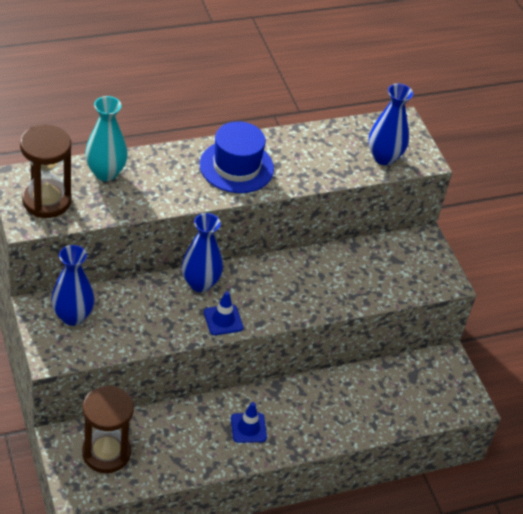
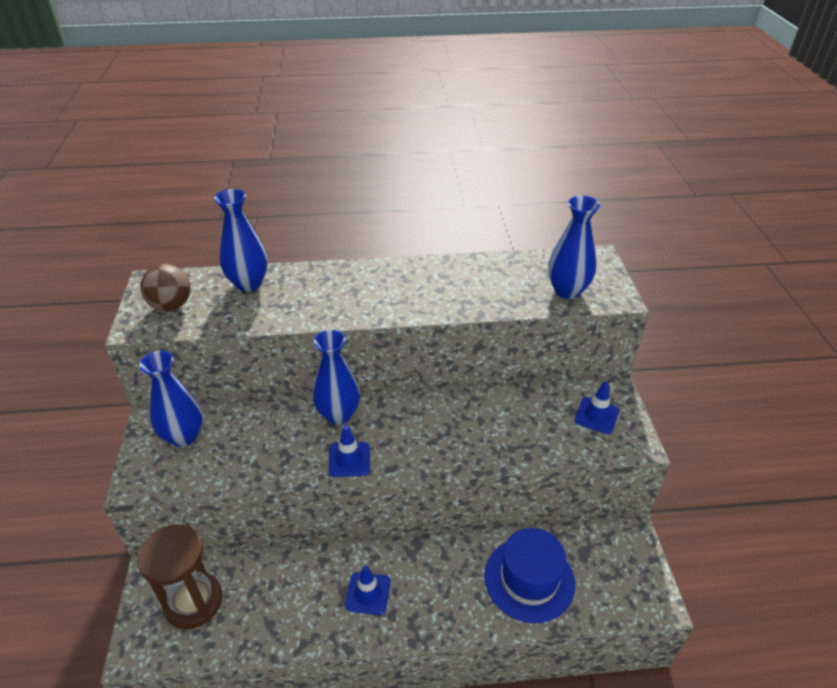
camera: 20 degrees right, 5 degrees down
(46, 201) = (171, 306): brown hourglass -> brown ball
(105, 173) = (248, 283): turquoise vase -> blue vase
(236, 167) = (393, 288): blue hat -> blue hat (529, 579)
(414, 262) = (596, 415): none -> blue traffic cone

